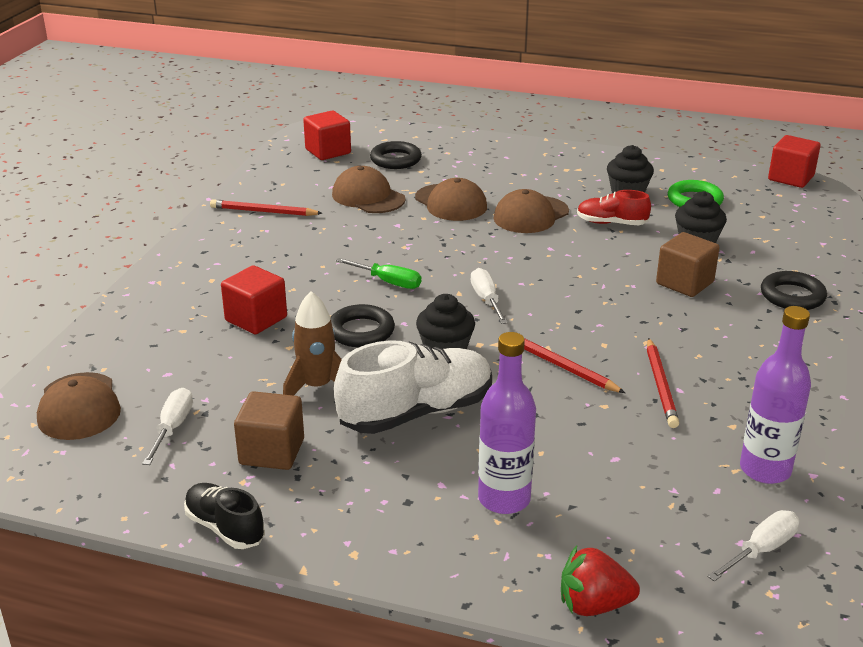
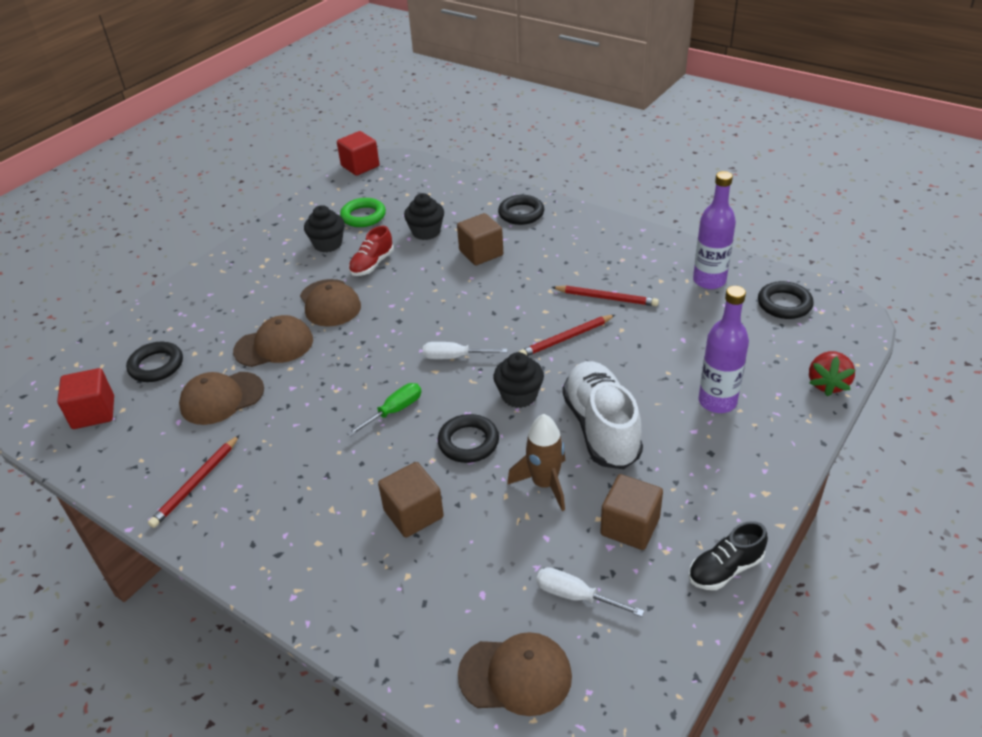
camera: 70 degrees left, 10 degrees up
(256, 319) = (413, 514): red cube -> brown cube
(761, 550) = (784, 304): white screwdriver -> black ring

